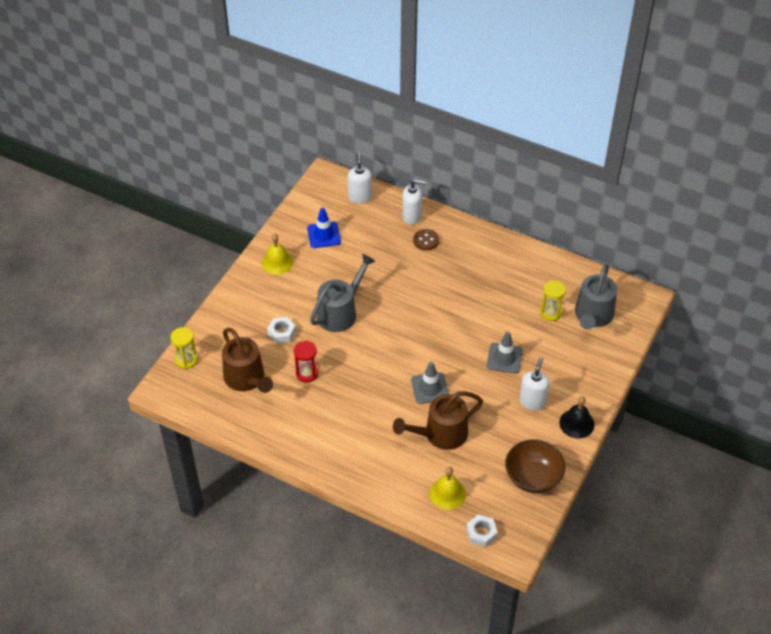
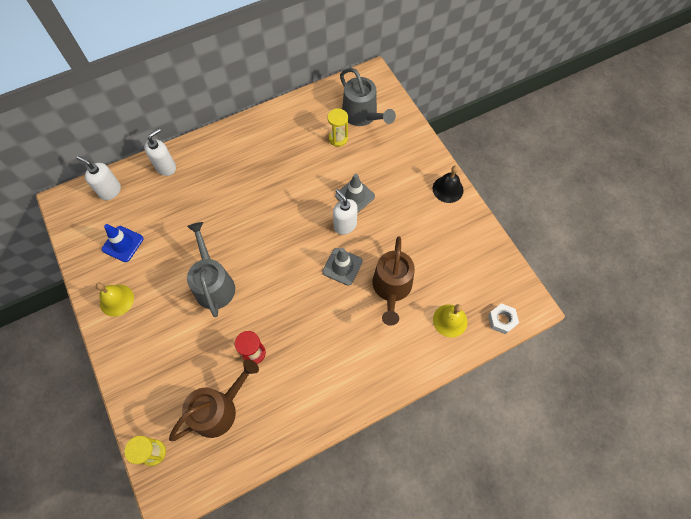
camera: 55 degrees left, 15 degrees up
(246, 379) = (219, 409): brown watering can -> brown watering can turned 45 degrees counterclockwise
(281, 333) = (194, 346): white nut -> none
(426, 240) = (198, 173): brown button -> none
(532, 402) = (408, 204): white soap dispenser -> white soap dispenser (345, 225)
(533, 477) = (475, 250): brown bowl -> none

